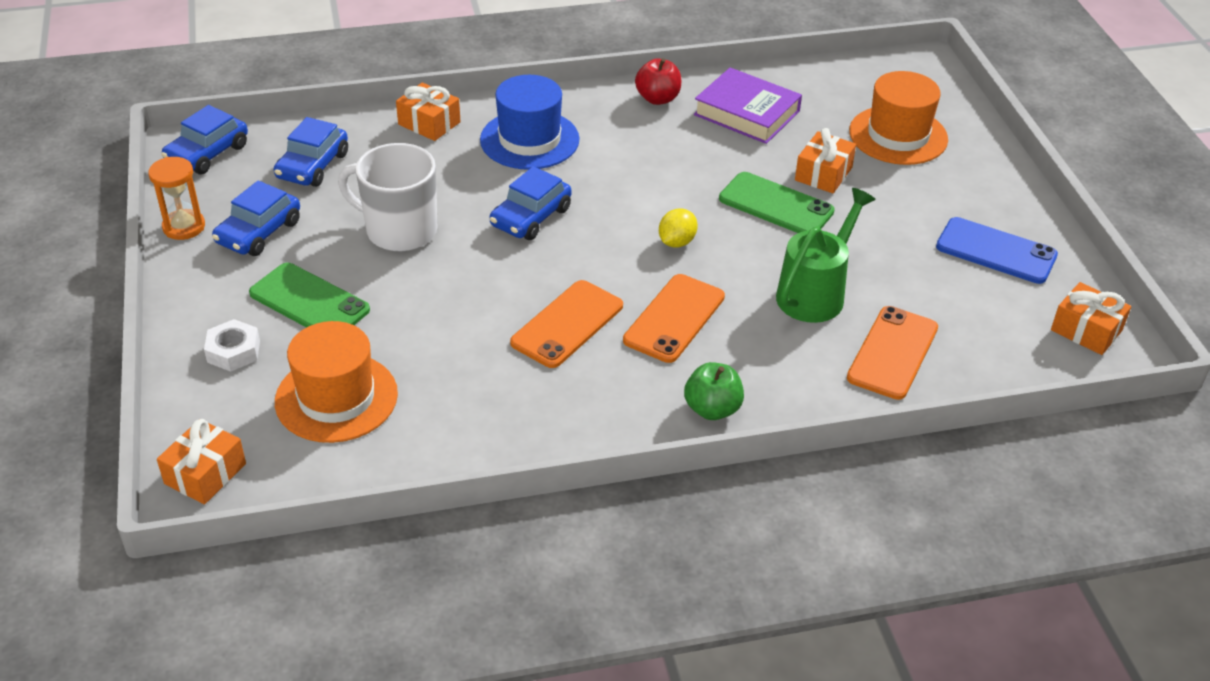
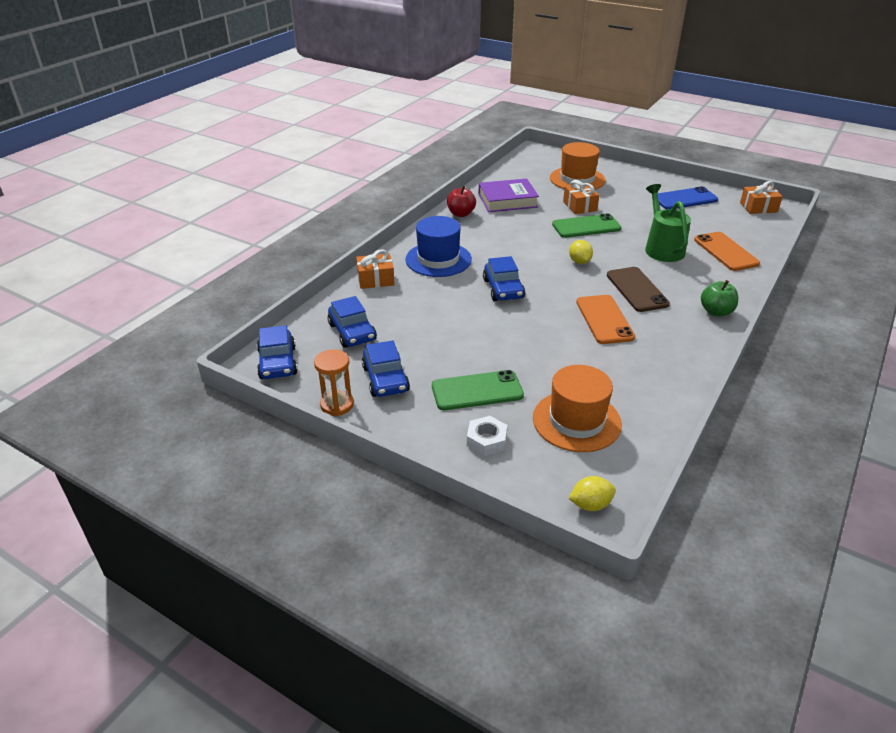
camera: 45 degrees left, 5 degrees down
(205, 473) = (590, 505): orange gift -> yellow lemon
(399, 230) = (455, 332): white mug -> none
(674, 318) = (637, 289): orange phone -> brown phone

